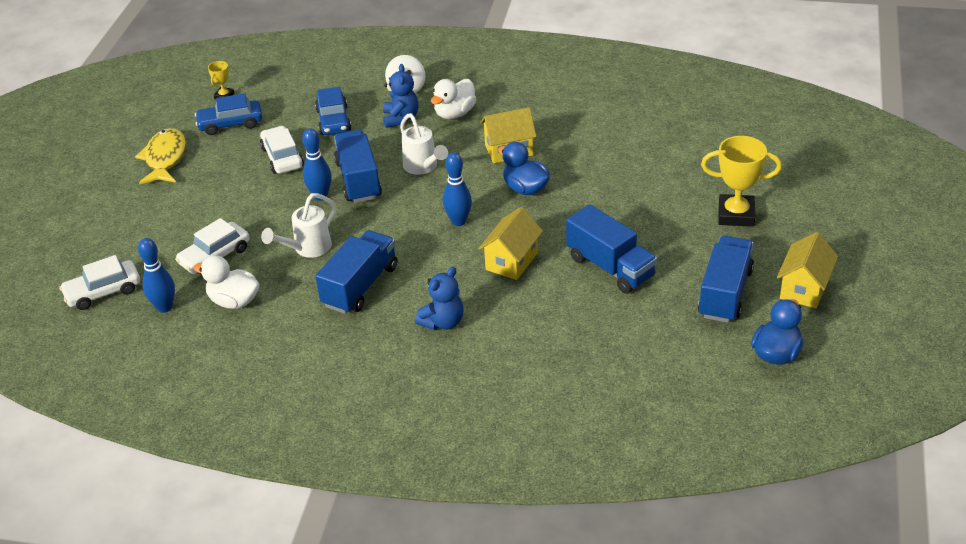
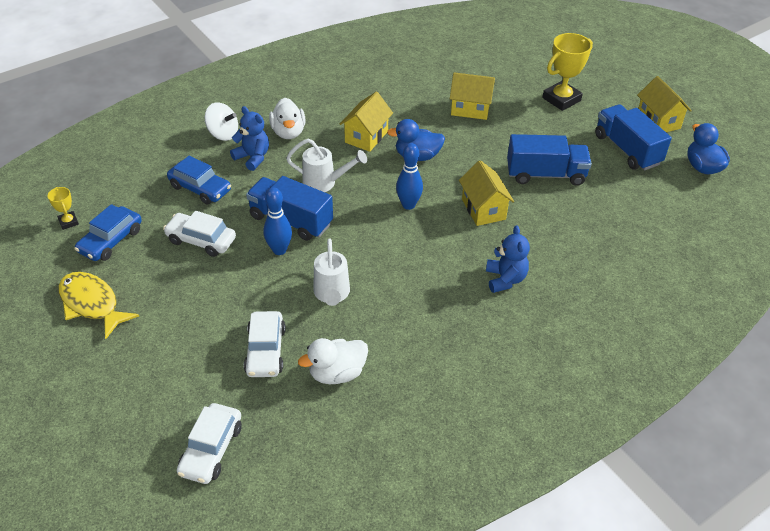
camera: 50 degrees left, 5 degrees up
(164, 307) = (287, 420): blue bowling pin -> none
(360, 286) = (413, 294): blue truck -> none
(633, 176) = (470, 109): none -> yellow house

